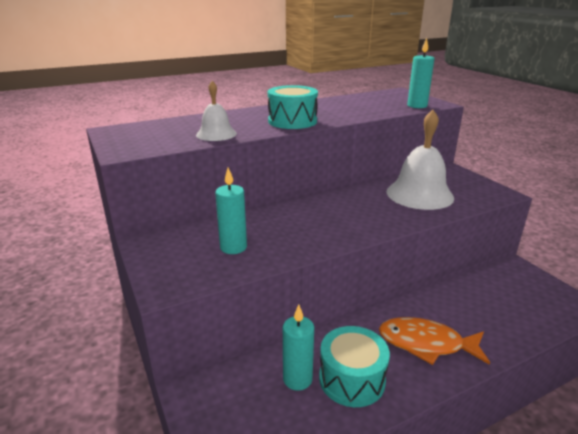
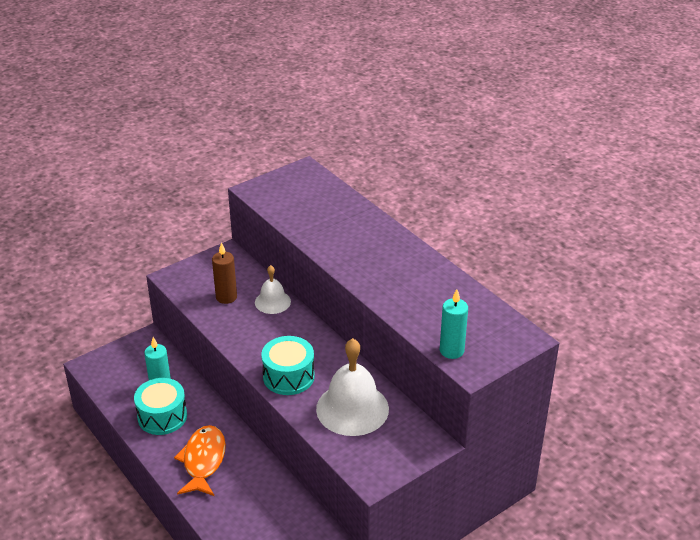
camera: 80 degrees right, 10 degrees up
(216, 134) = (306, 224): white bell -> white bell (272, 302)
(233, 247) = (226, 297): turquoise candle -> brown candle
(292, 121) = (357, 261): turquoise drum -> turquoise drum (288, 376)

